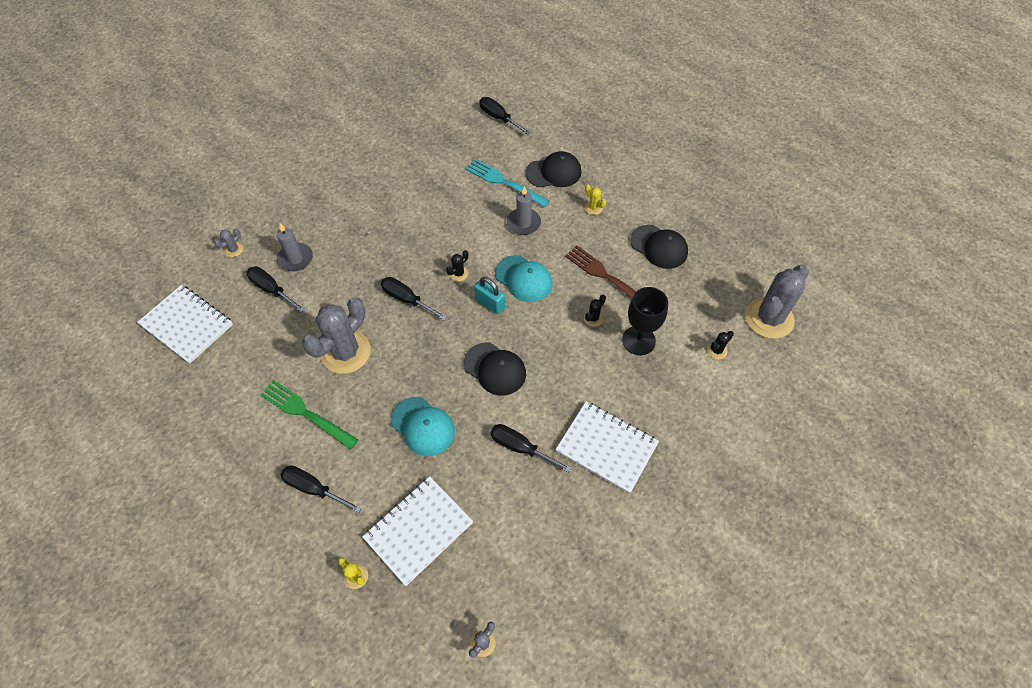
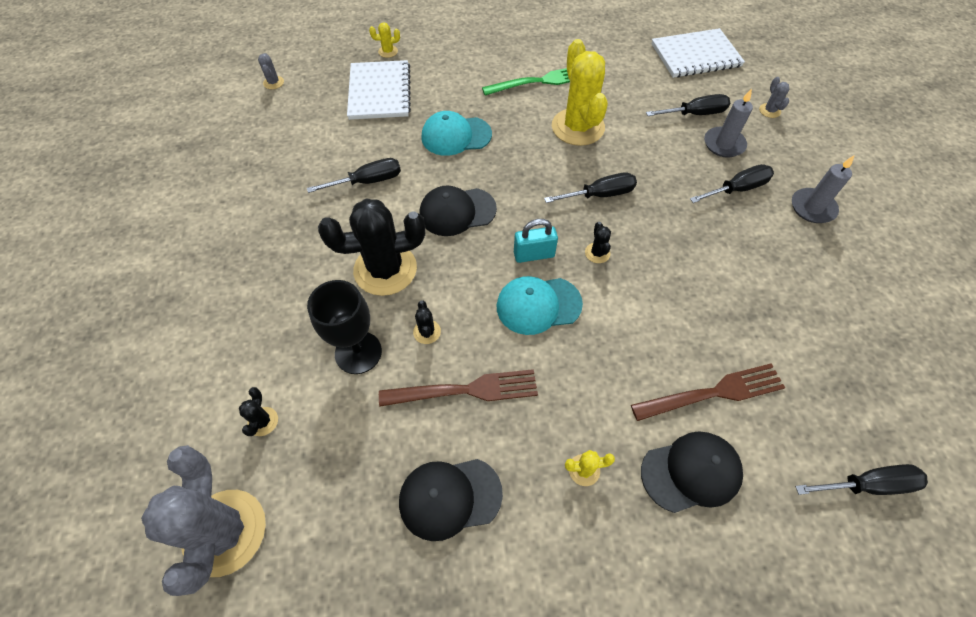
camera: 130 degrees right, 0 degrees up
(314, 489) = (472, 60): black screwdriver -> black screwdriver (737, 189)
(345, 352) = (578, 127): grey cactus -> yellow cactus
(504, 182) = (713, 393): turquoise fork -> brown fork
(523, 223) = (622, 364): grey candle -> grey candle (812, 208)
(554, 172) = (691, 472): black cap -> black cap turned 135 degrees counterclockwise
(577, 373) = (385, 269): none -> black cactus
(606, 447) = (297, 237): white notebook -> none

